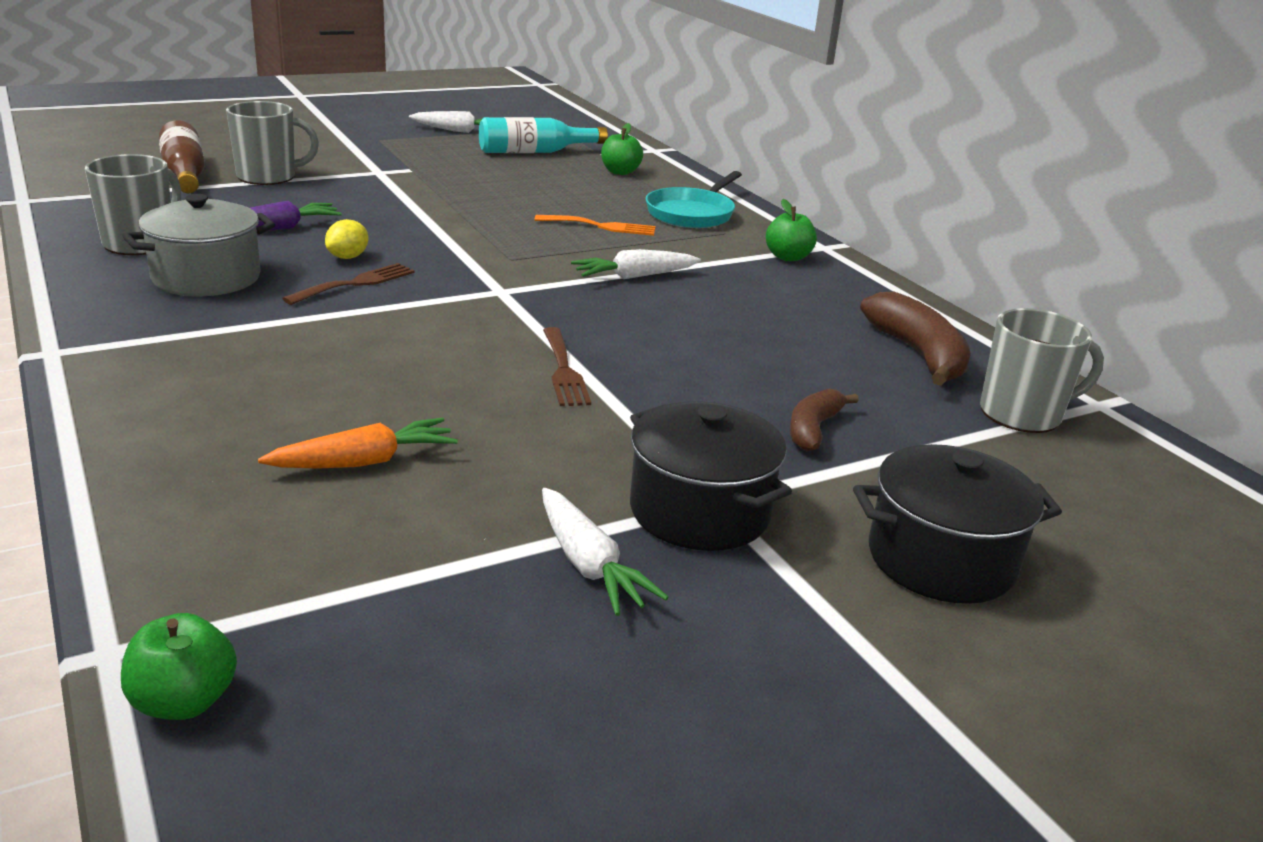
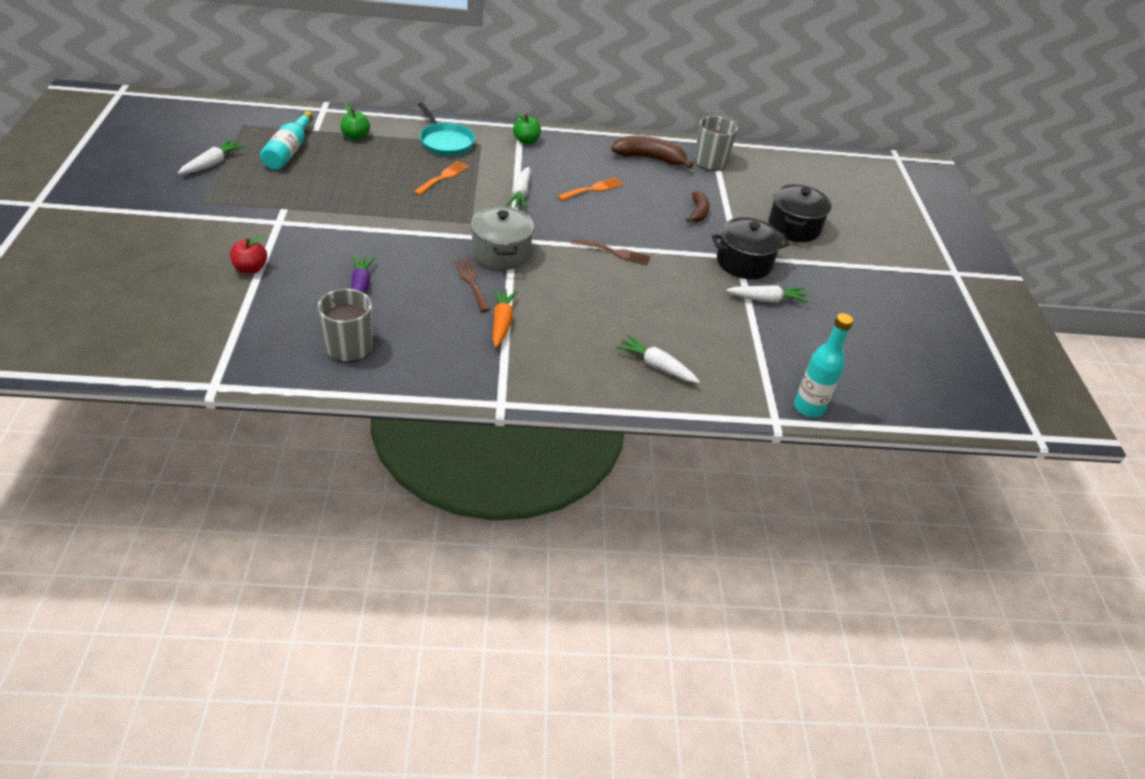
camera: 65 degrees left, 15 degrees up
(184, 701) = (808, 408): green apple -> turquoise bottle
(185, 175) = (215, 303): brown bottle -> none
(206, 278) = (427, 332): grey pot -> grey pot (501, 253)
(234, 467) = (657, 366): none -> white carrot
(268, 177) = (250, 269): grey mug -> red apple
(348, 257) = (429, 274): yellow lemon -> none
(364, 462) = (669, 330): orange carrot -> orange carrot (502, 322)
(734, 324) = (593, 189): none -> orange fork
(813, 429) = (698, 212): brown banana -> brown banana turned 135 degrees counterclockwise

